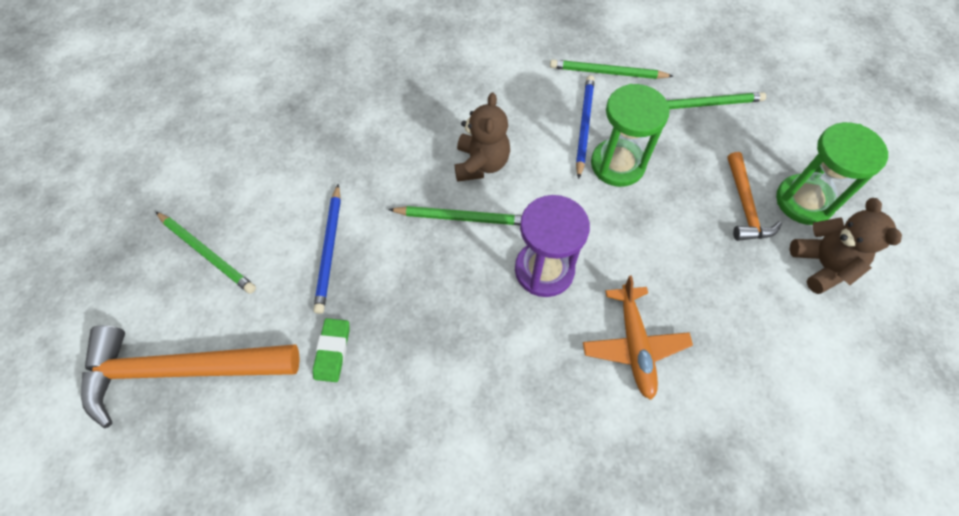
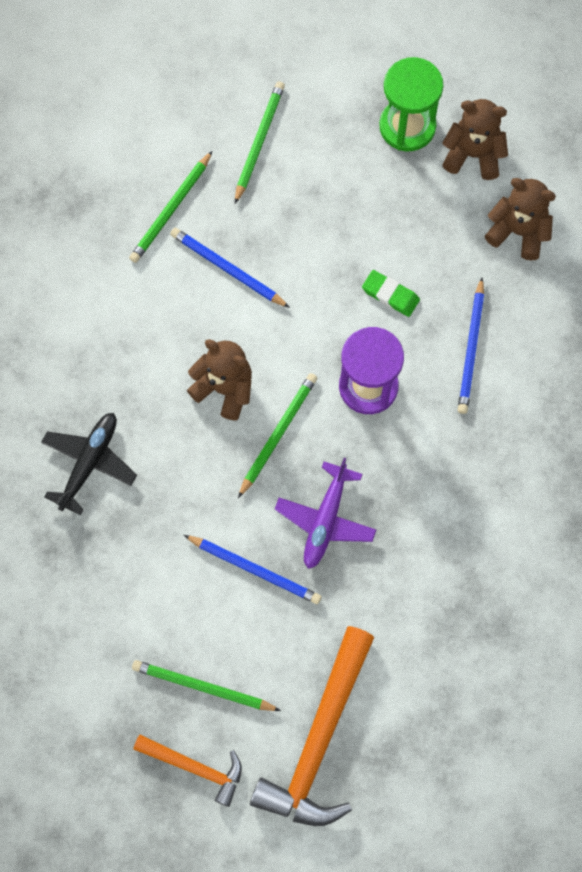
camera: 65 degrees left, 10 degrees up
(207, 253) = (203, 687): green pencil -> green pencil turned 135 degrees counterclockwise
(332, 351) = (361, 601): green eraser -> green eraser (390, 295)
(373, 102) = (89, 463): none -> black plane
(400, 287) = (325, 520): none -> purple plane
(617, 164) = (288, 263): green hourglass -> none
(634, 345) = (471, 349): orange plane -> blue pencil
(744, 206) = (387, 179): orange hammer -> orange hammer (195, 768)
(780, 338) = (518, 231): none -> brown teddy bear

